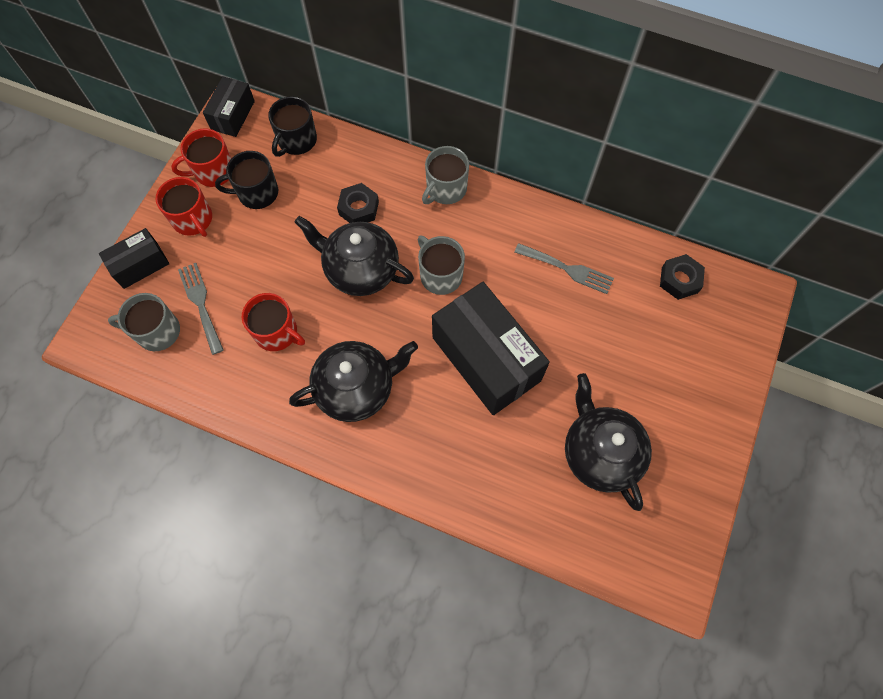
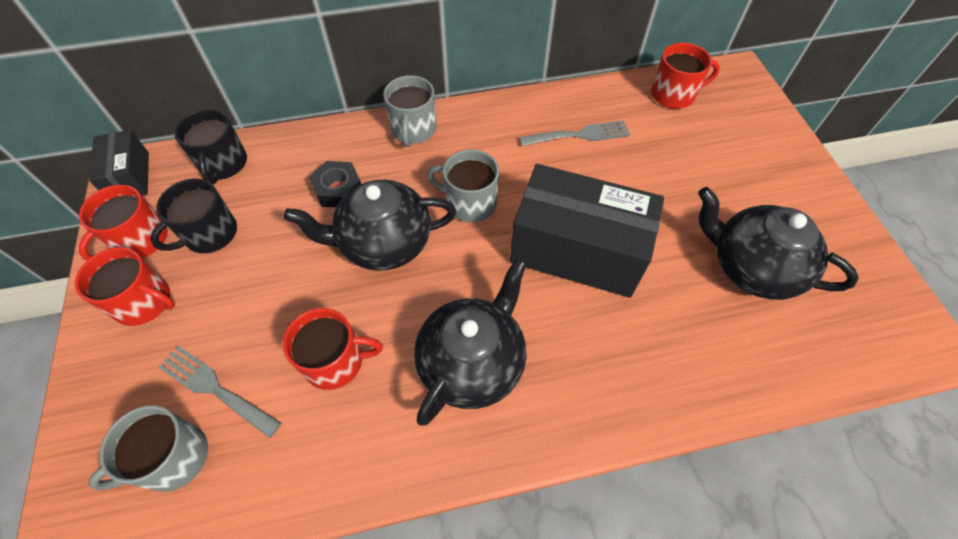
camera: 35 degrees left, 10 degrees down
(140, 265) = (100, 392): black box -> none
(679, 280) = (674, 94): black nut -> red mug

